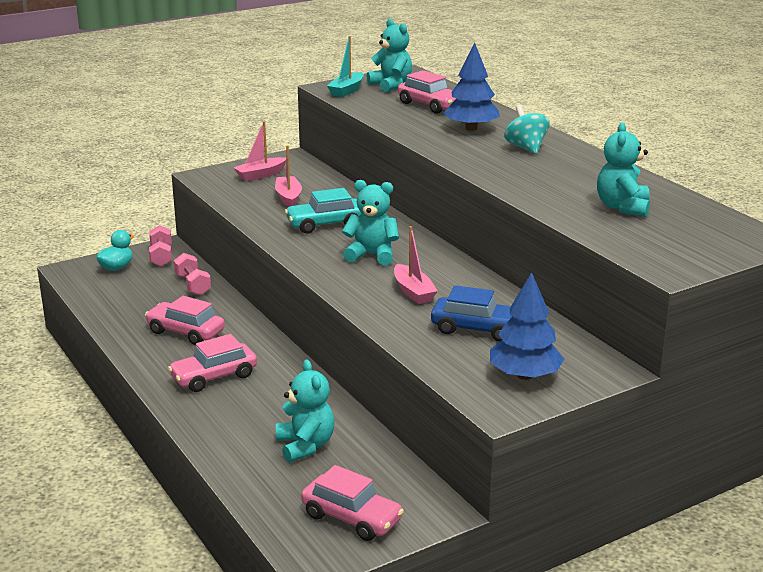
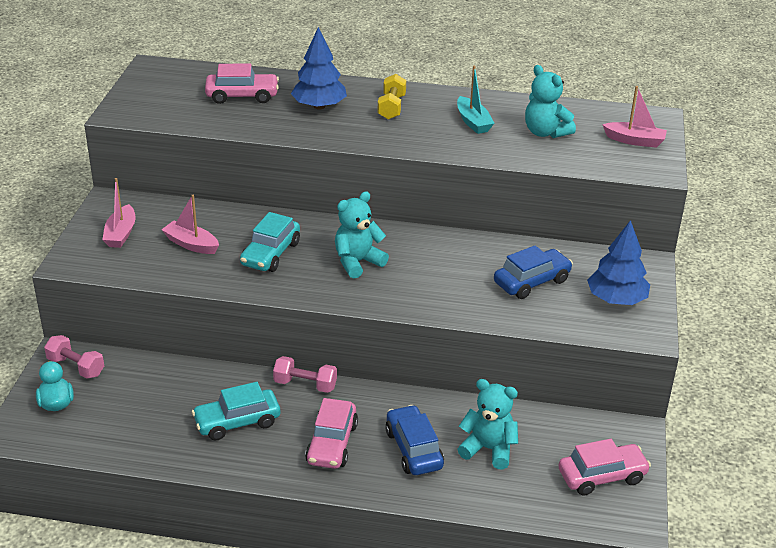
camera: 50 degrees left, 10 degrees up
(185, 332) = (237, 422): pink car -> turquoise car
(193, 285) = (159, 376): pink dumbbell -> pink dumbbell (305, 384)
(256, 412) = (413, 449): none -> blue car
(347, 91) = (143, 111): turquoise boat -> turquoise boat (473, 122)
(391, 85) = (167, 87): turquoise teddy bear -> none
(413, 292) = (442, 277): pink boat -> pink boat (635, 141)
(526, 148) = (391, 107): turquoise spinning top -> yellow dumbbell

